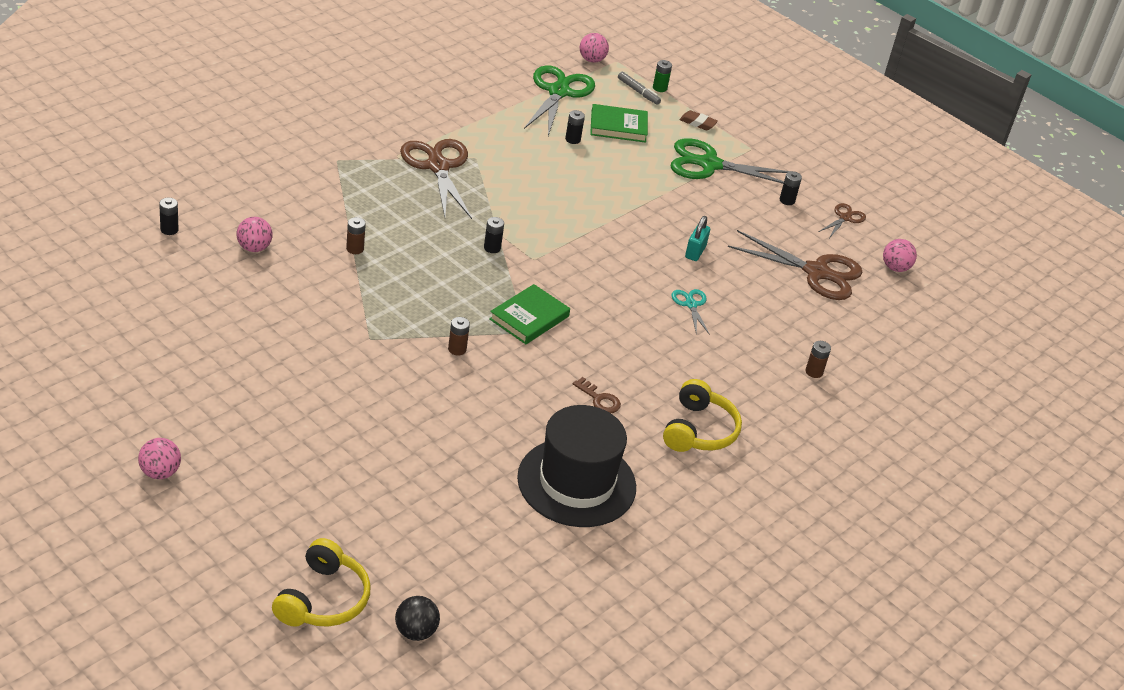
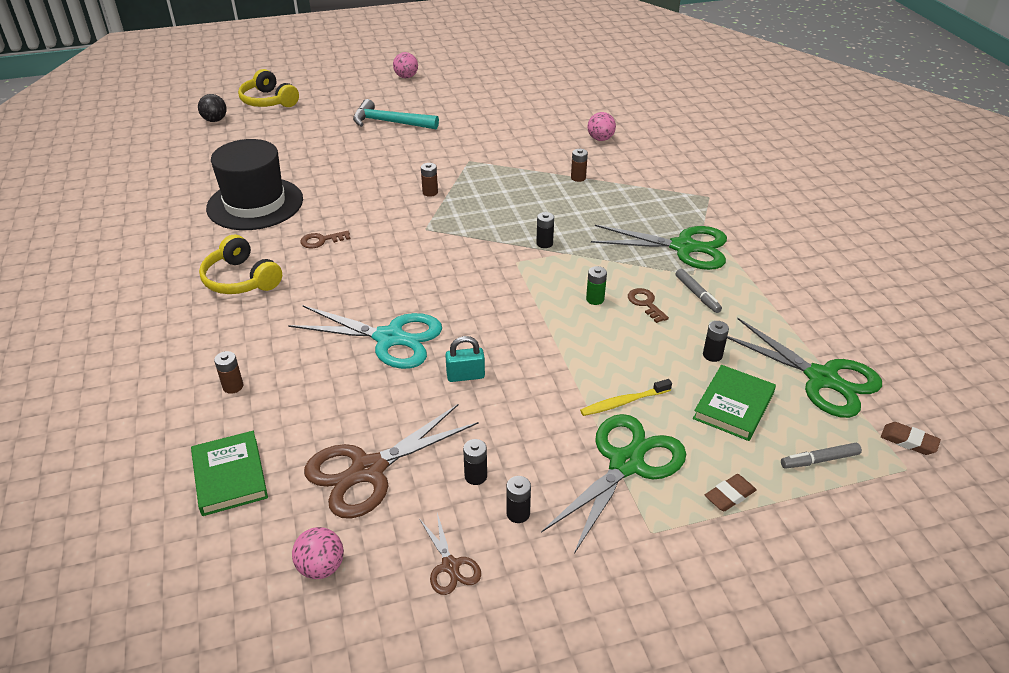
camera: 125 degrees right, 0 degrees up
(169, 230) = (637, 113): black battery -> black battery (475, 476)
(315, 439) = (390, 122): none -> turquoise hammer
(438, 166) = (683, 247): brown scissors -> green scissors
(503, 153) = (697, 295): none -> grey marker
(529, 318) = (441, 236): green book -> green book (230, 476)
(536, 177) = (645, 303): none -> brown key
(592, 60) = (908, 441): pink ball -> brown eraser
(656, 173) = (623, 402): none -> yellow toothbrush
(659, 88) = (829, 490): green battery -> green battery (595, 299)
(691, 304) = (389, 338): turquoise scissors -> turquoise scissors, size x2.05
(695, 252) = (465, 376): turquoise padlock -> turquoise padlock turned 60 degrees counterclockwise

